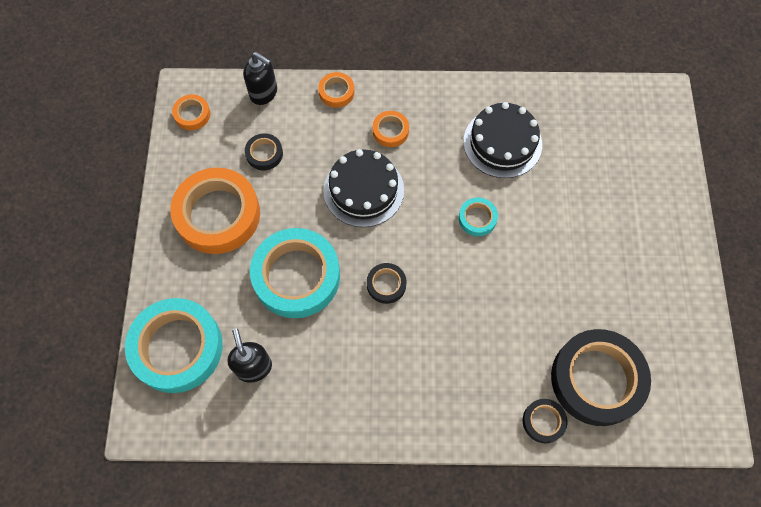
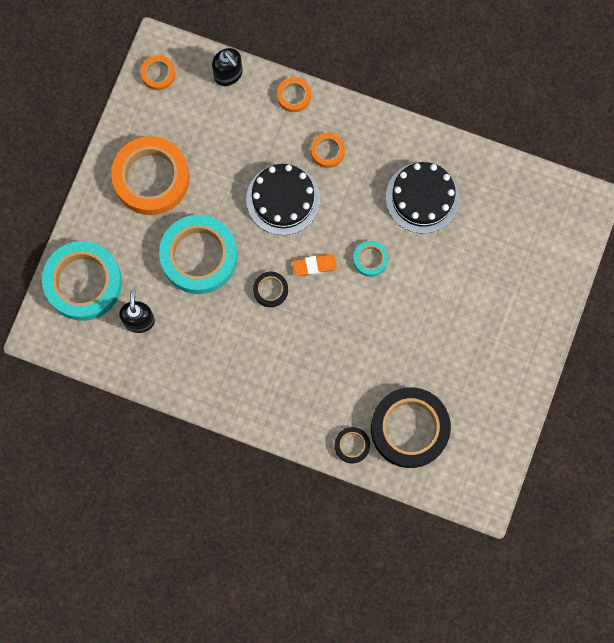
camera: 20 degrees right, 10 degrees up
(264, 154) = (209, 135): black tape -> none
(422, 244) = (314, 266): none -> orange eraser

